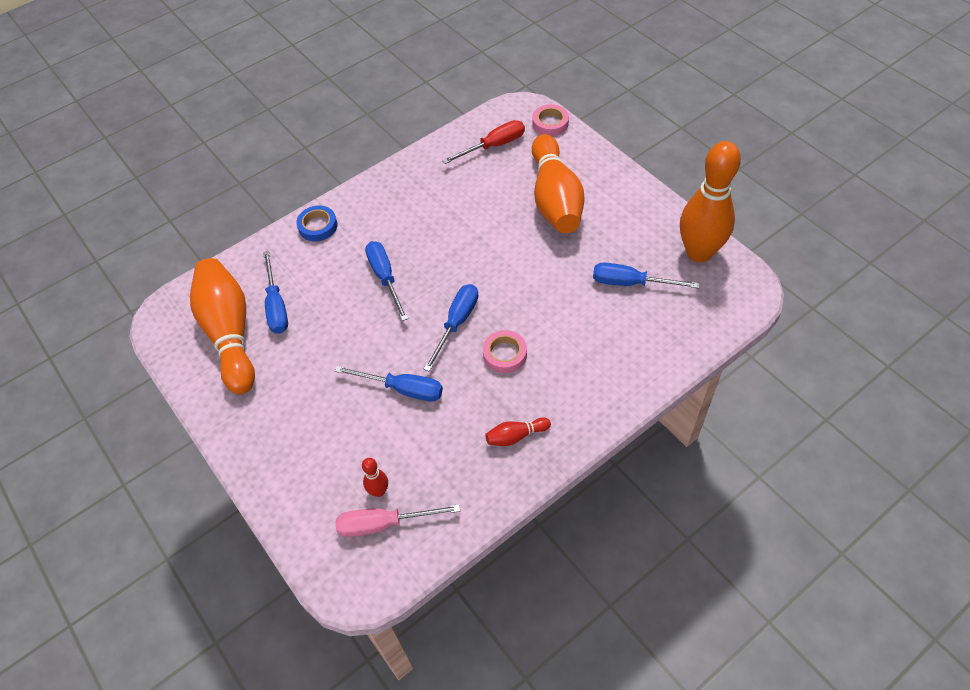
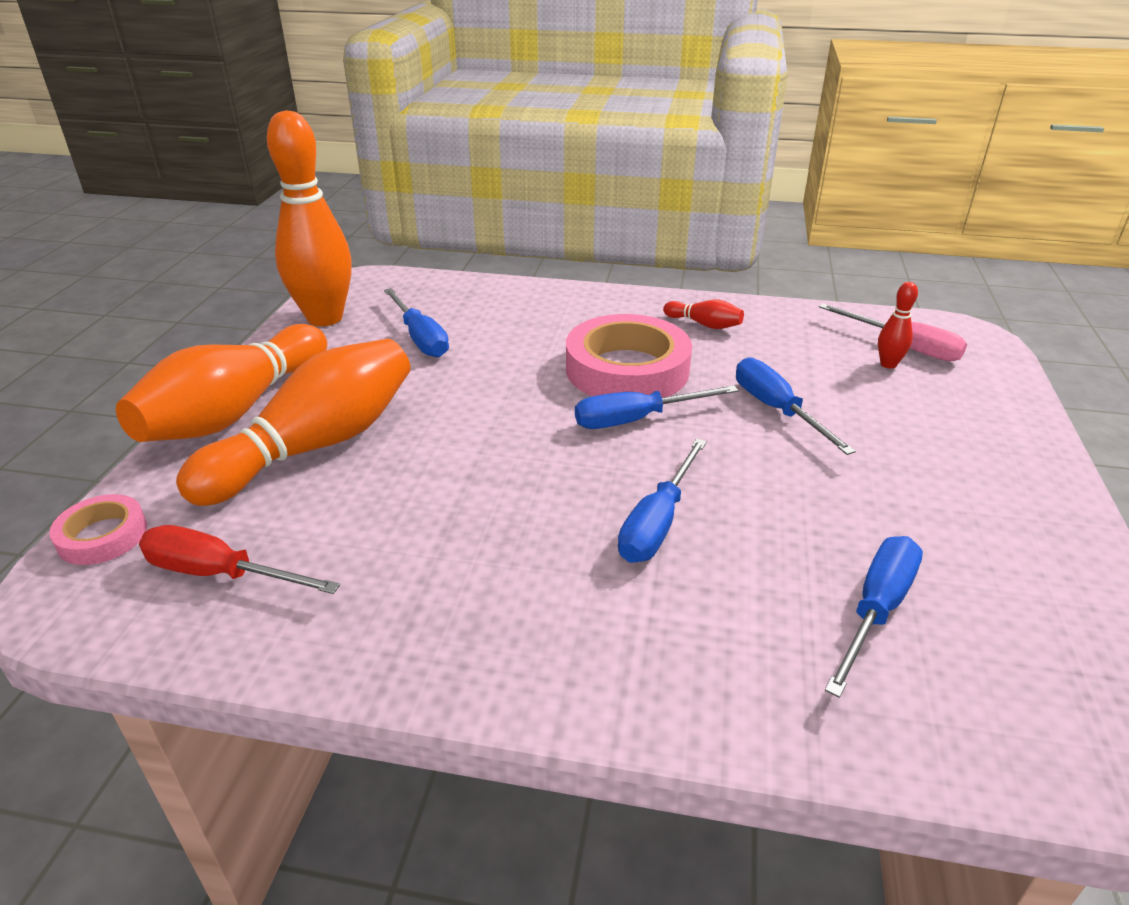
camera: 135 degrees left, 20 degrees down
(230, 333) = (998, 628): orange bowling pin -> orange bowling pin (236, 411)
(318, 226) = (671, 692): blue tape -> none
(505, 354) = (627, 369): pink tape -> pink tape, size x1.97

